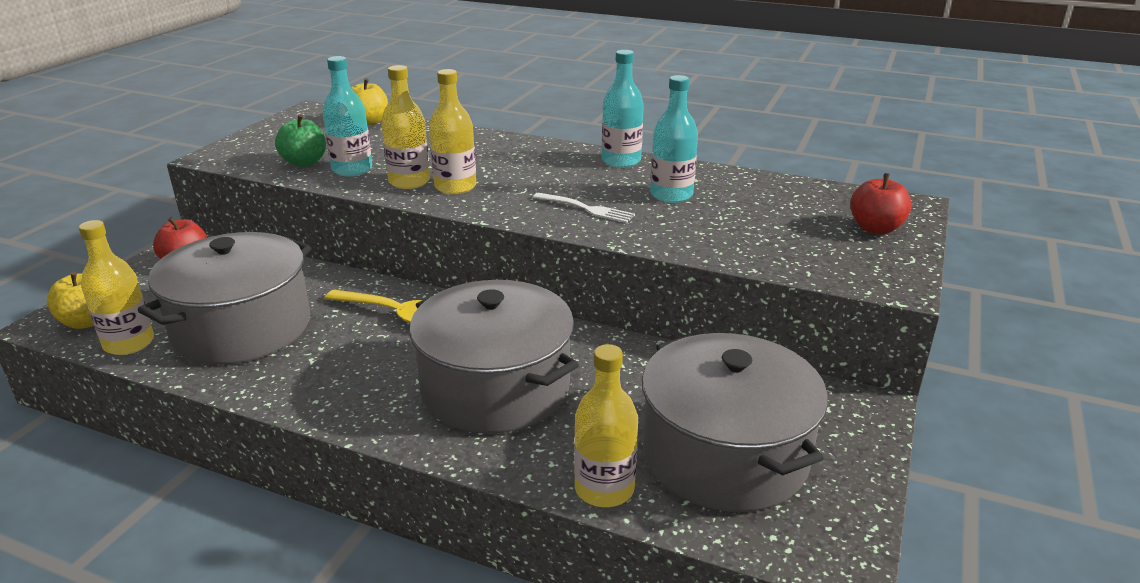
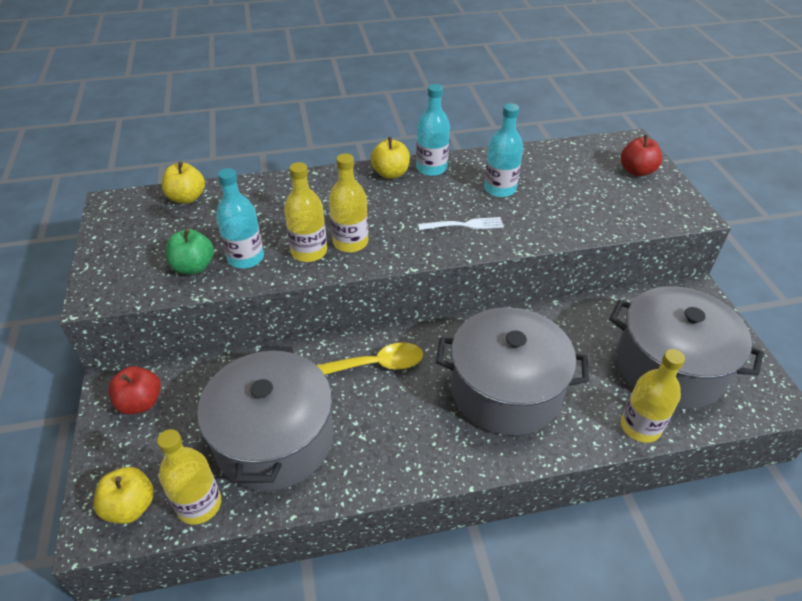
camera: 35 degrees left, 15 degrees up
(572, 154) = (390, 173): none -> yellow apple

